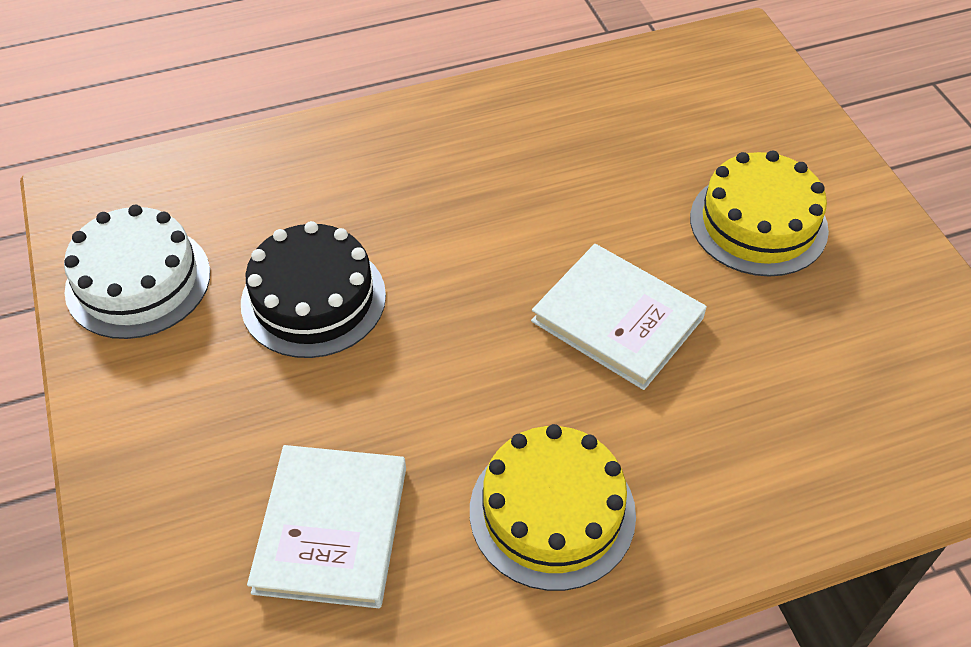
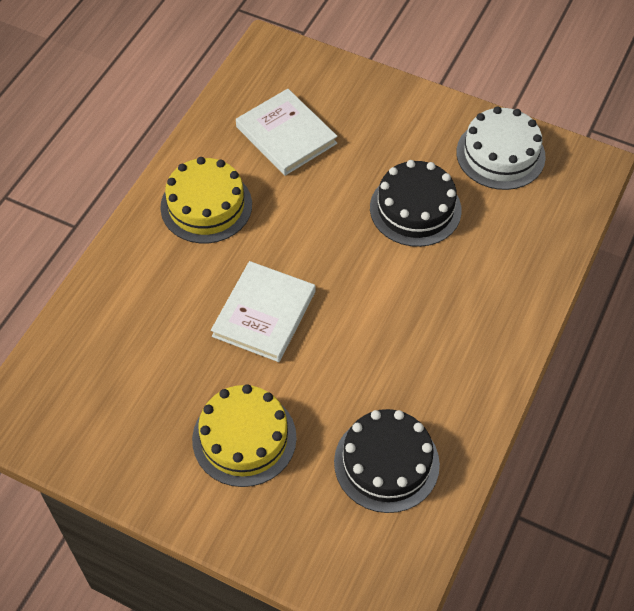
camera: 135 degrees right, 5 degrees up
(617, 319) = (264, 314): white book -> white book turned 60 degrees counterclockwise
(638, 117) = (386, 463): none -> black cake

